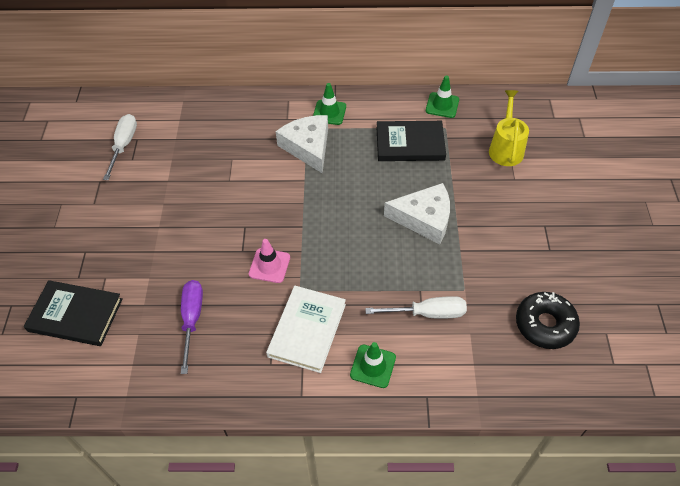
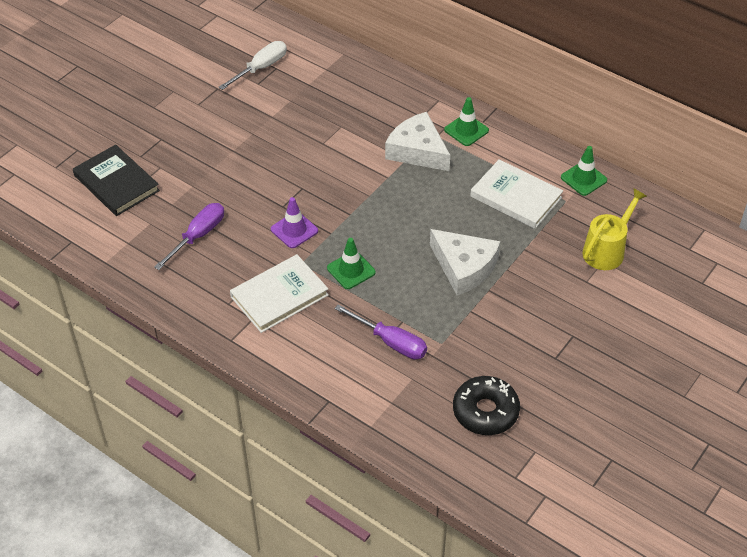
camera: 35 degrees right, 5 degrees down
(269, 265) = (294, 230): pink traffic cone -> purple traffic cone
(308, 147) = (417, 151): white cheese -> white cheese turned 60 degrees counterclockwise
(373, 366) = (306, 353): green traffic cone -> green traffic cone (351, 270)
(410, 143) = (516, 197): black book -> white book
(427, 313) = (391, 342): white screwdriver -> purple screwdriver

